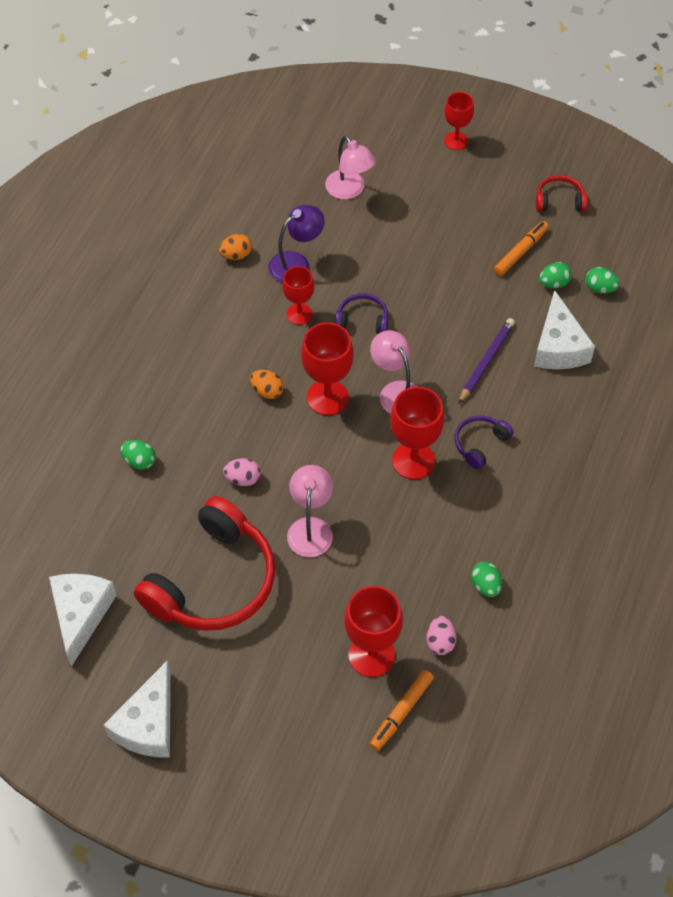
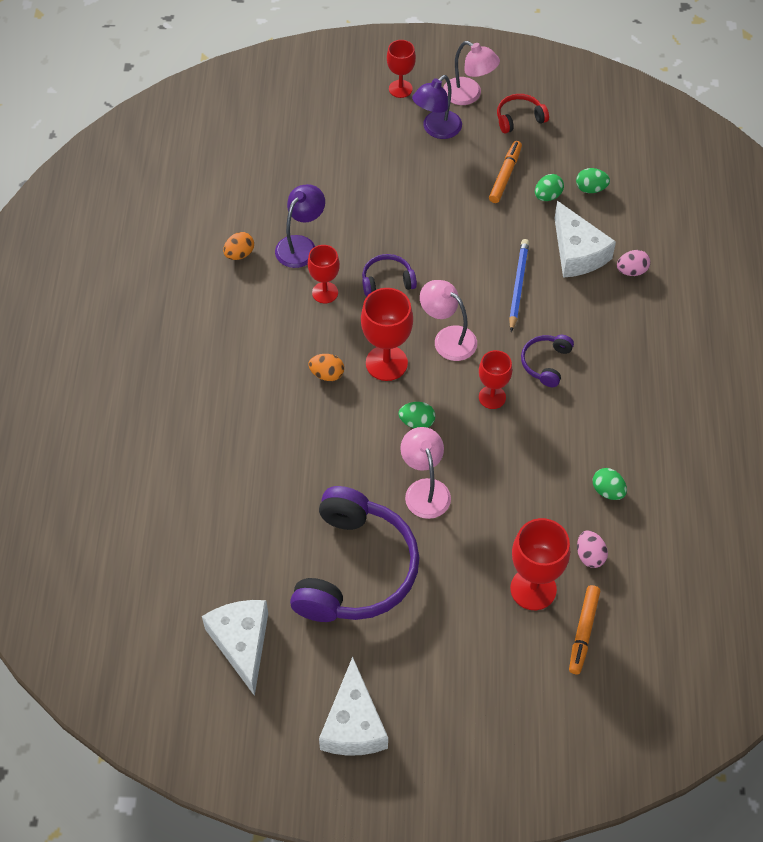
camera: 20 degrees left, 0 degrees up
(139, 461) = (233, 478): green egg -> green egg (417, 422)
(213, 581) = (355, 569): red headphones -> purple headphones
(243, 479) = (340, 464): pink egg -> pink egg (631, 271)
(349, 190) = (321, 162): pink lamp -> pink lamp (469, 95)
(413, 460) = (492, 397): red goblet -> red goblet, size x0.64
(473, 189) = (436, 130): none -> purple lamp
(486, 361) = (518, 285): purple pencil -> blue pencil

